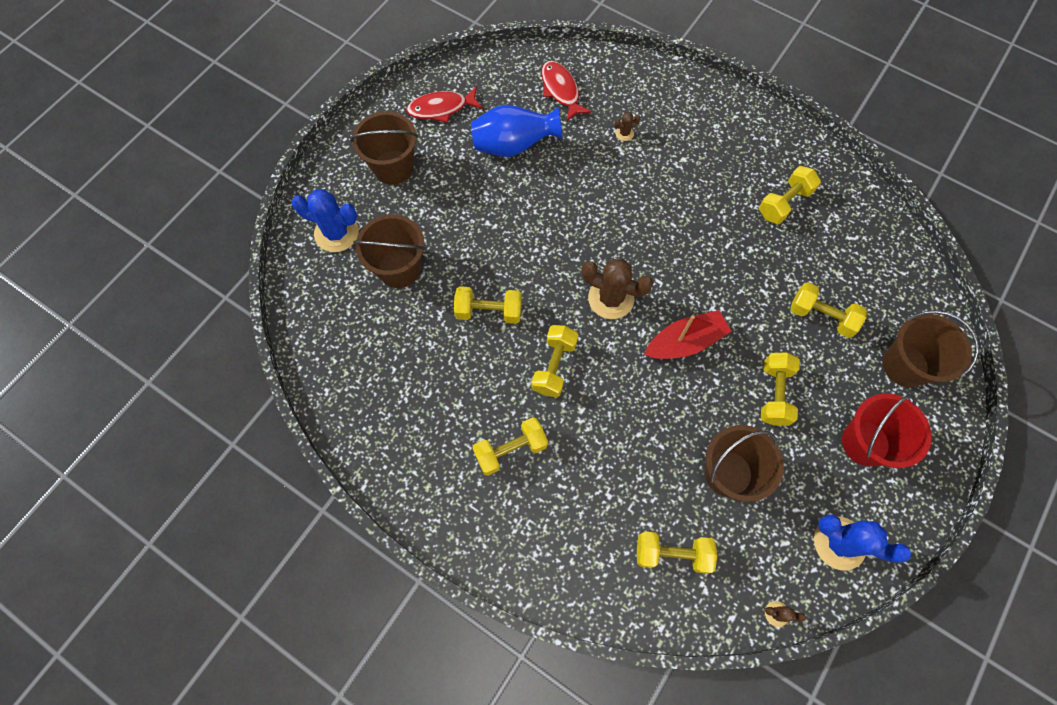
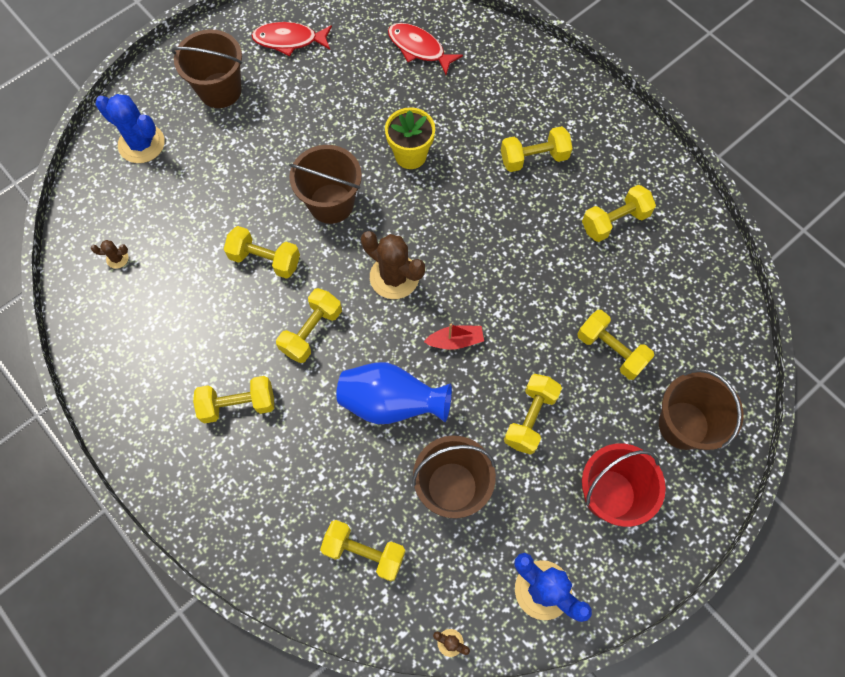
camera: 15 degrees right, 0 degrees up
(399, 268) = (191, 194): brown bucket -> brown bucket (331, 203)
(514, 146) = (350, 95): blue vase -> blue vase (391, 403)
(561, 90) = (419, 48): red fish -> red fish turned 45 degrees counterclockwise
(587, 187) = (410, 155): none -> yellow flower pot
(624, 133) = (470, 108): brown cactus -> brown cactus (117, 258)
(685, 342) = (455, 341): red boat -> red boat, size x0.61
(695, 164) = (534, 158): none -> yellow dumbbell

